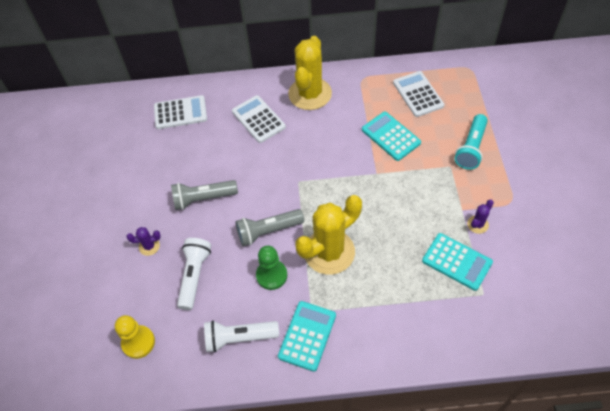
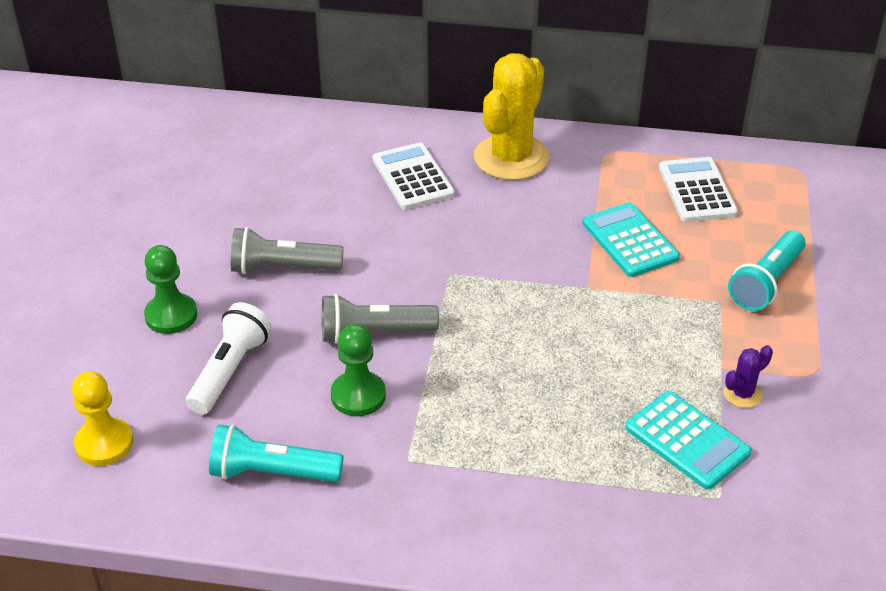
camera: 10 degrees right, 15 degrees down
(149, 246) = (171, 315): purple cactus -> green pawn
(180, 113) = (288, 146): white calculator -> none
(239, 338) = (272, 473): white flashlight -> turquoise flashlight
(307, 336) = (388, 493): turquoise calculator -> none
(329, 252) = (467, 382): yellow cactus -> none

